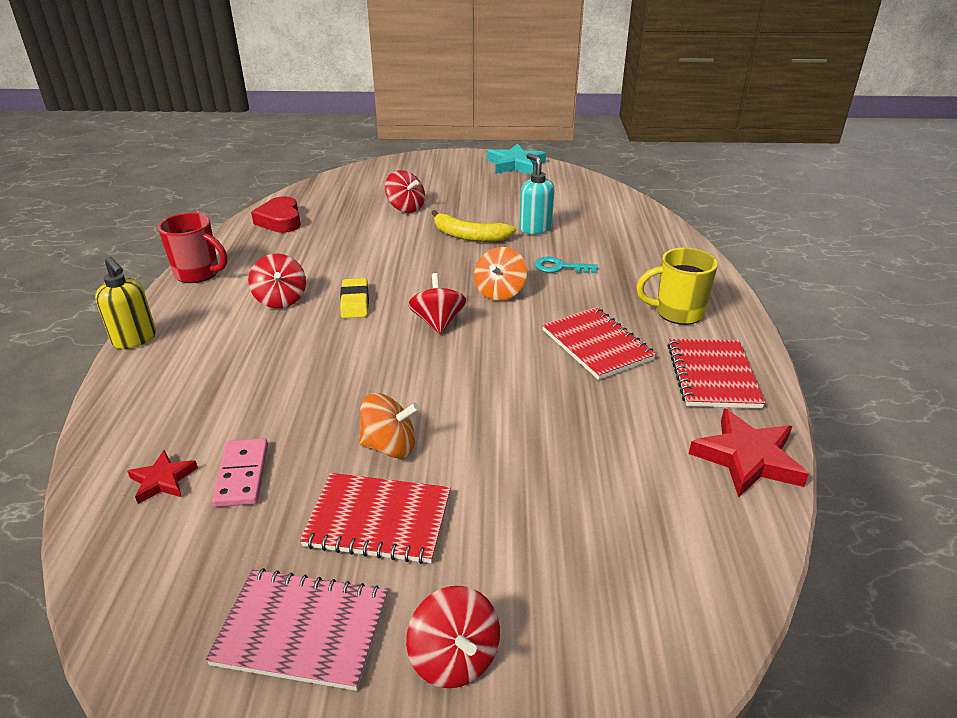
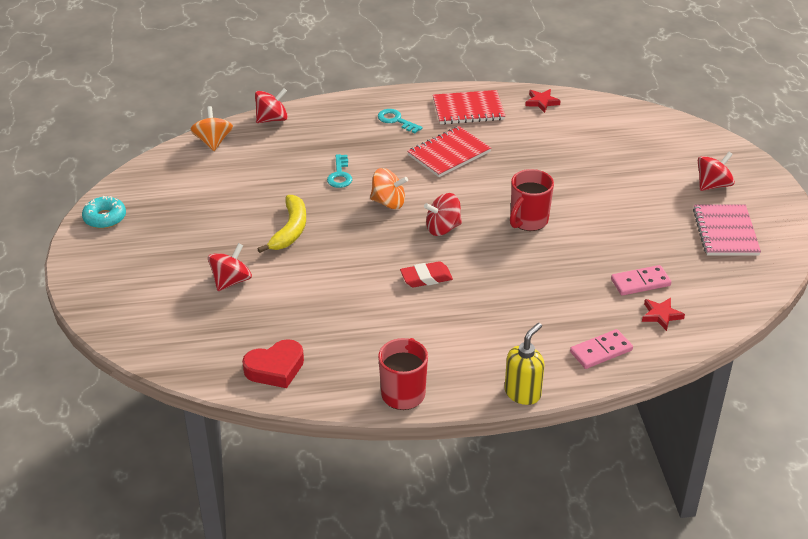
camera: 100 degrees left, 5 degrees up
(145, 408) = (601, 351): none -> pink domino
(281, 299) = (434, 323): red spinning top -> red spinning top (272, 119)
(355, 302) = (426, 278): yellow eraser -> red eraser
(378, 520) = (647, 221): red notebook -> none
(390, 446) = (588, 228): orange spinning top -> orange spinning top (213, 142)
(427, 390) = (528, 221): none -> red mug
(515, 164) = (105, 218): turquoise star -> turquoise donut
(535, 228) = (268, 193): turquoise soap dispenser -> none
(677, 313) = (396, 120): yellow mug -> turquoise key
(747, 458) = (541, 102): red star -> red star, size x0.57

